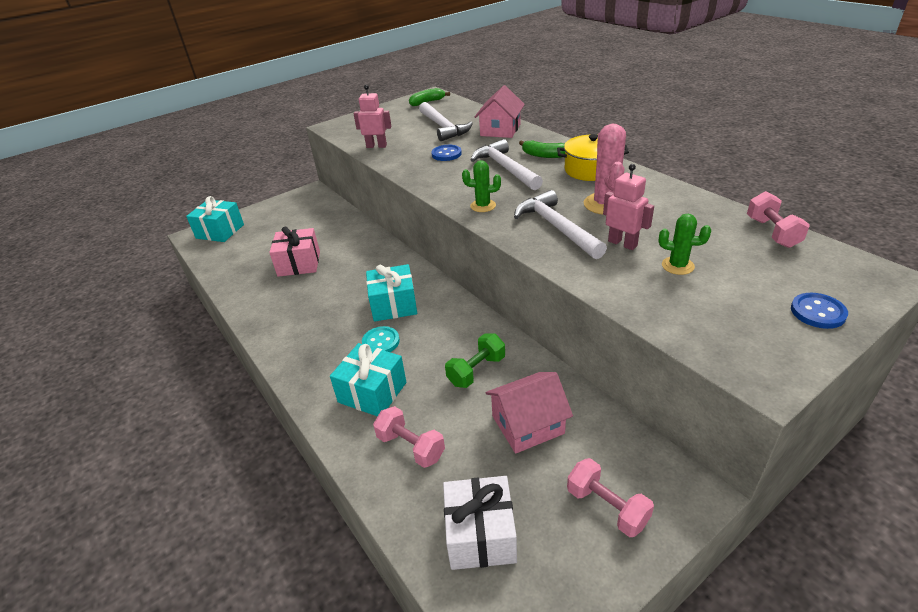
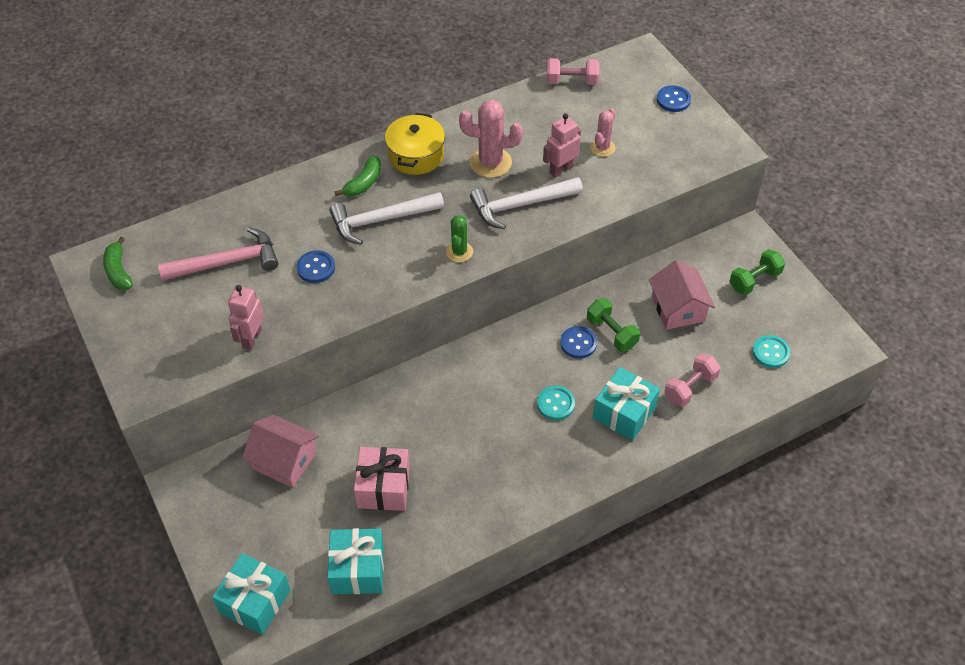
camera: 85 degrees left, 15 degrees up
(394, 305) = (498, 390): turquoise gift -> turquoise gift (358, 569)
(443, 127) = (227, 262): white hammer -> pink hammer
(457, 348) = (578, 343): none -> blue button
(480, 535) = (770, 352): white gift -> turquoise button
(500, 130) = (270, 207): pink house -> pink house (284, 460)
(607, 507) = (754, 280): pink dumbbell -> green dumbbell
(677, 266) = (602, 147): green cactus -> pink cactus

